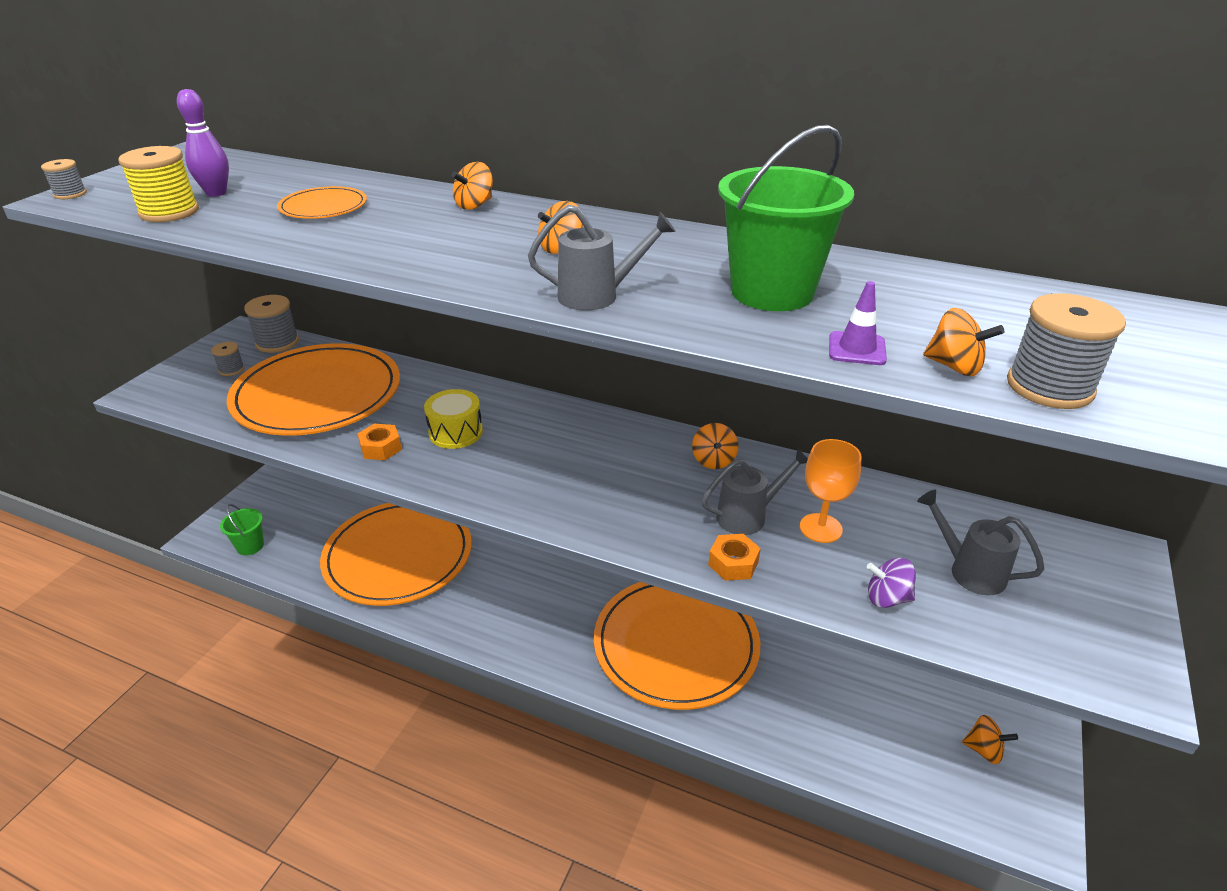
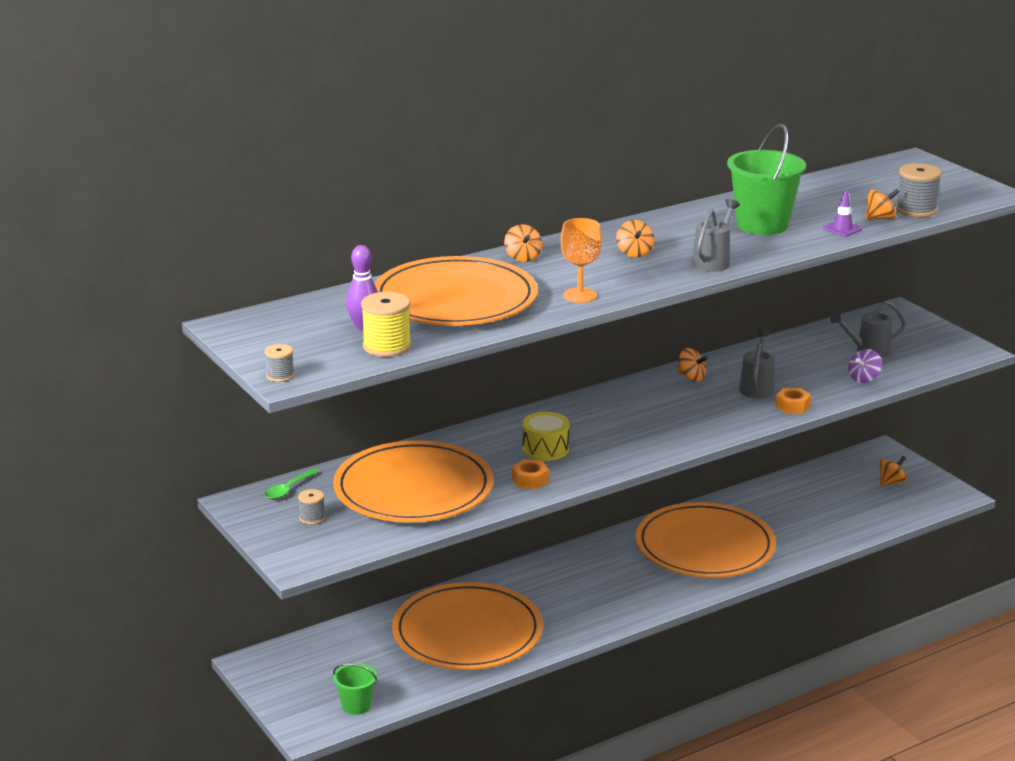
camera: 55 degrees left, 10 degrees down
(277, 342) = (288, 489): grey spool -> green spoon
(323, 207) = (455, 299): orange plate -> orange plate, size x2.29
(820, 528) = (791, 372): orange goblet -> orange goblet (580, 295)

